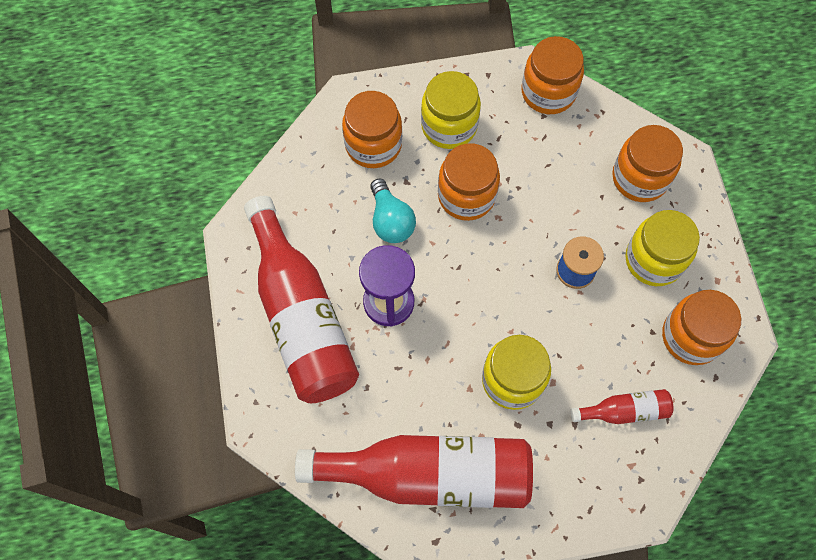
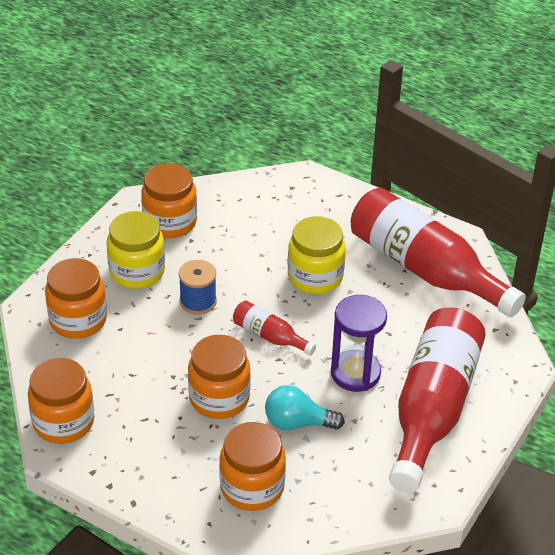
camera: 140 degrees left, 25 degrees down
(391, 221) = (297, 422): turquoise light bulb -> turquoise light bulb turned 105 degrees counterclockwise
(449, 126) = (173, 456): yellow jar -> none
(624, 411) = (261, 218): red bottle -> red bottle (270, 336)

